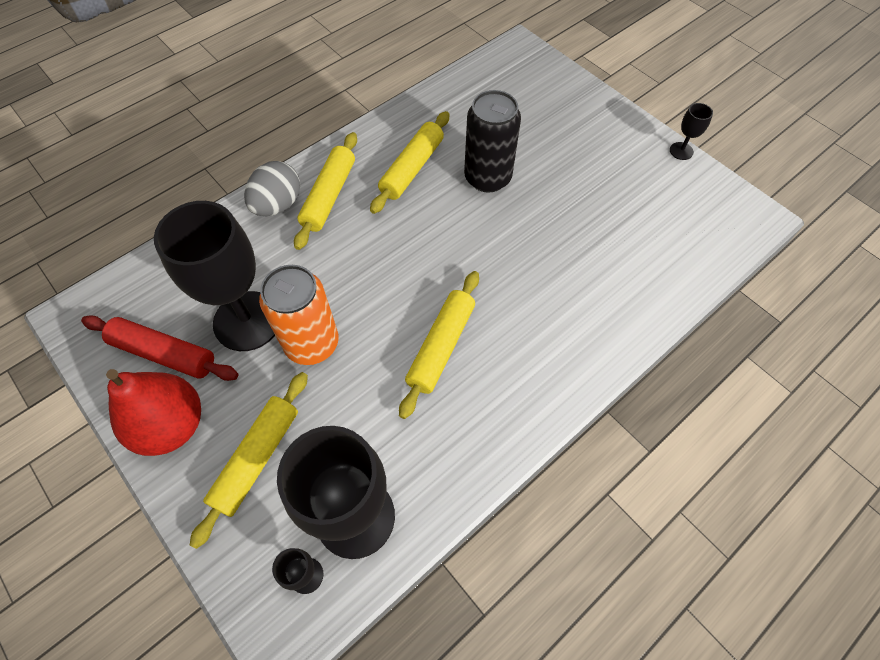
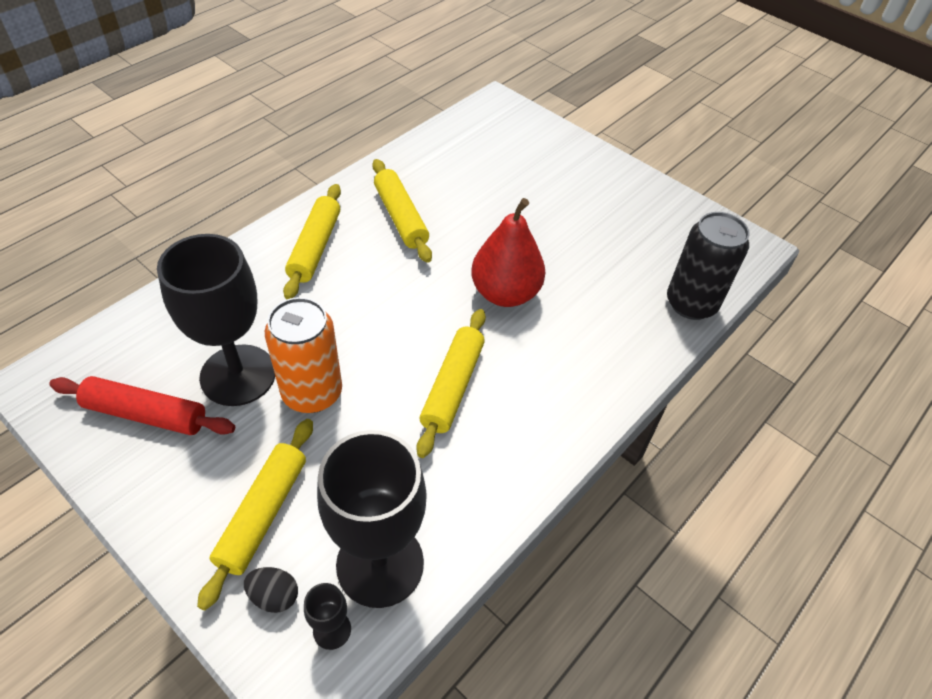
camera: 10 degrees left, 10 degrees down
(171, 425) = (161, 488): red pear -> red pear (505, 293)
(259, 538) = (274, 596): none -> black egg
(277, 205) = (260, 259): grey egg -> none
(412, 168) = (400, 217): yellow rolling pin -> yellow rolling pin turned 45 degrees counterclockwise
(487, 178) = (481, 223): black can -> black can (691, 303)
(681, 151) = (671, 190): black goblet -> none

